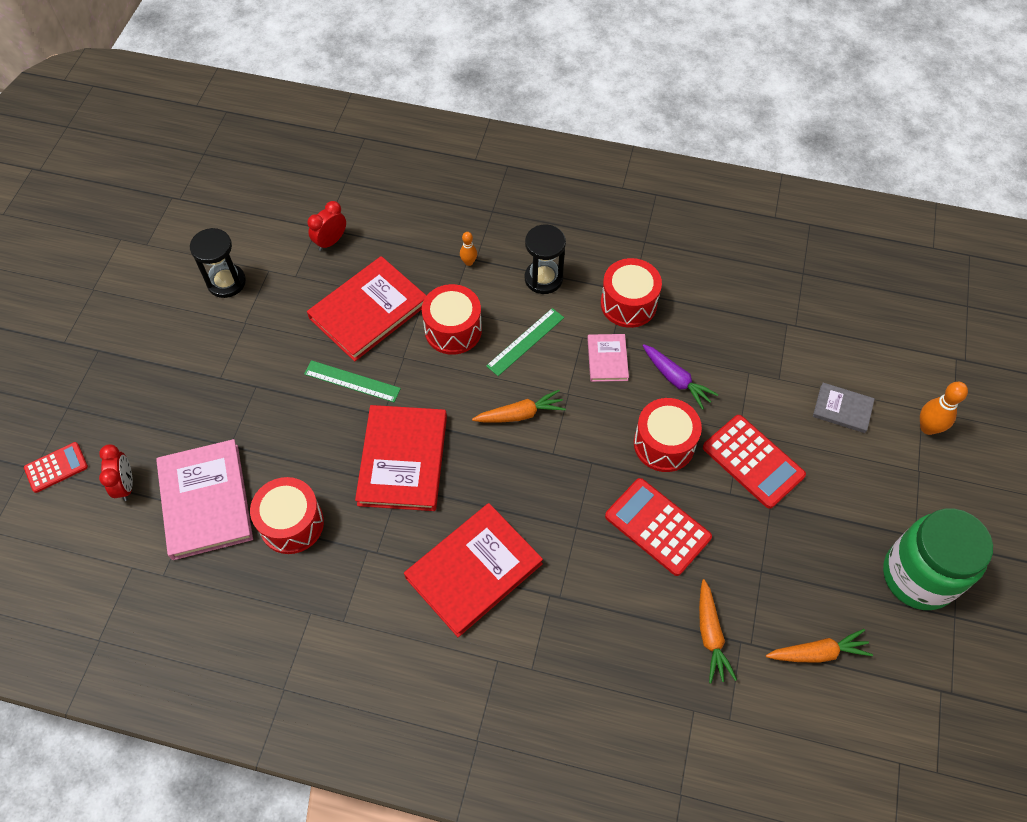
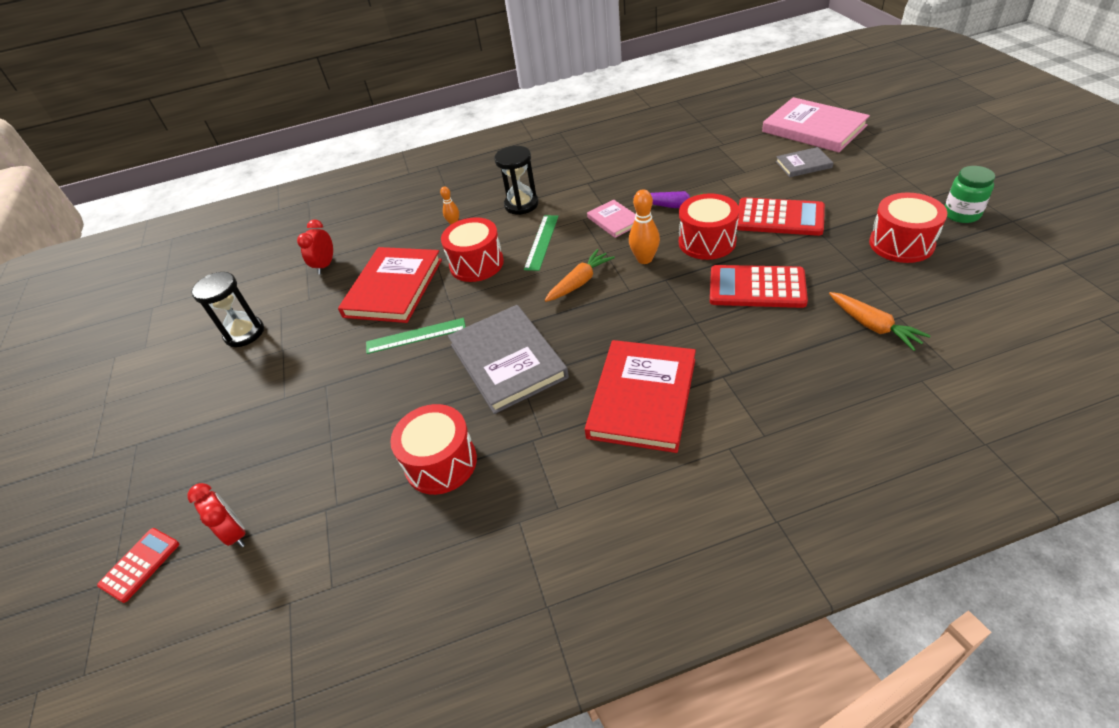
camera: 25 degrees left, 15 degrees down
(206, 501) = (336, 496): pink book -> pink book (814, 129)
(403, 460) = (507, 361): red book -> grey book
(628, 304) = (598, 187): red drum -> red drum (901, 244)
(818, 652) = (958, 290): orange carrot -> none
(918, 576) = (961, 214): green jar -> green jar, size x0.52
(928, 427) = (866, 146): orange bowling pin -> orange bowling pin (644, 259)

